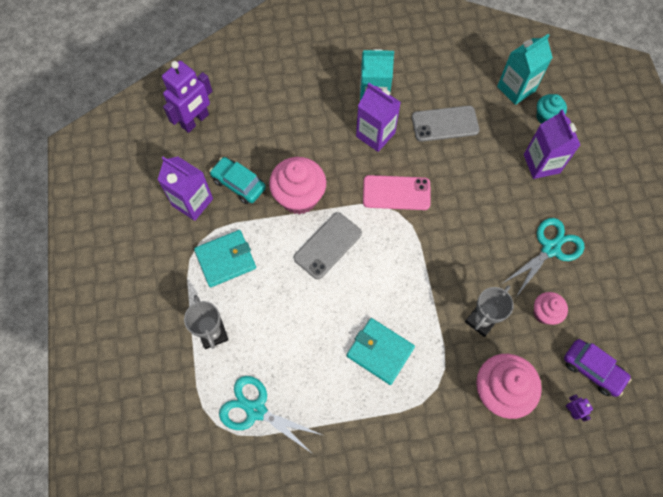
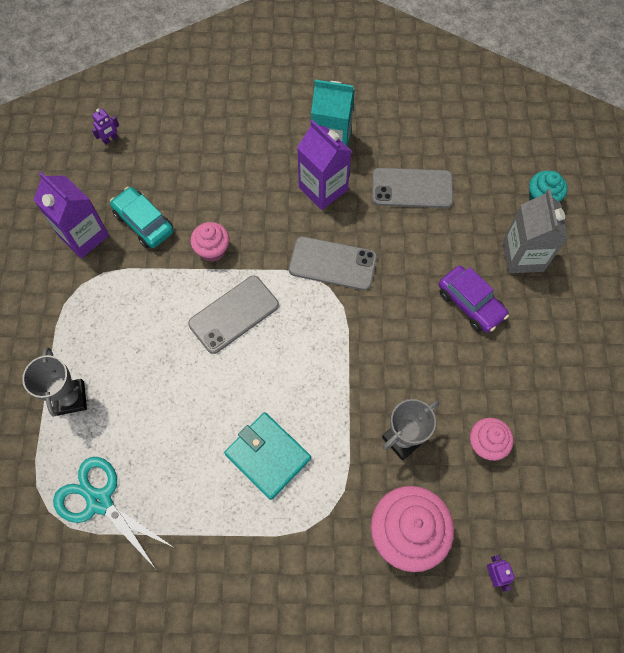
camera: 10 degrees right, 0 degrees up
(195, 121) = (110, 139): purple robot -> purple robot, size x0.42
(226, 259) = (107, 311): turquoise wallet -> none
(299, 197) = (212, 250): pink cupcake -> pink cupcake, size x0.56
(396, 193) = (332, 264): pink phone -> grey phone
(516, 89) = (510, 159): turquoise carton -> none
(541, 163) = (523, 256): purple carton -> grey carton
(551, 248) = (511, 364): turquoise scissors -> none
(592, 369) = (532, 526): purple car -> purple car (470, 303)

